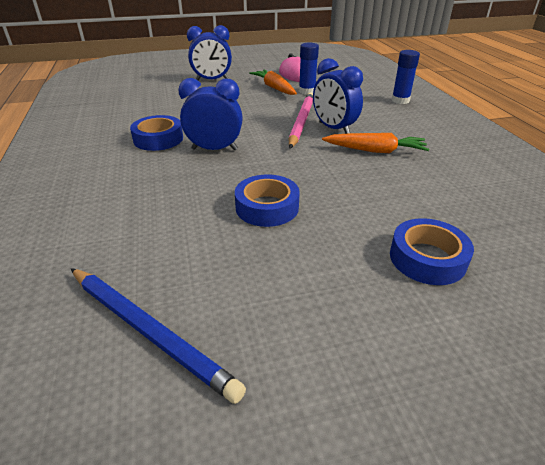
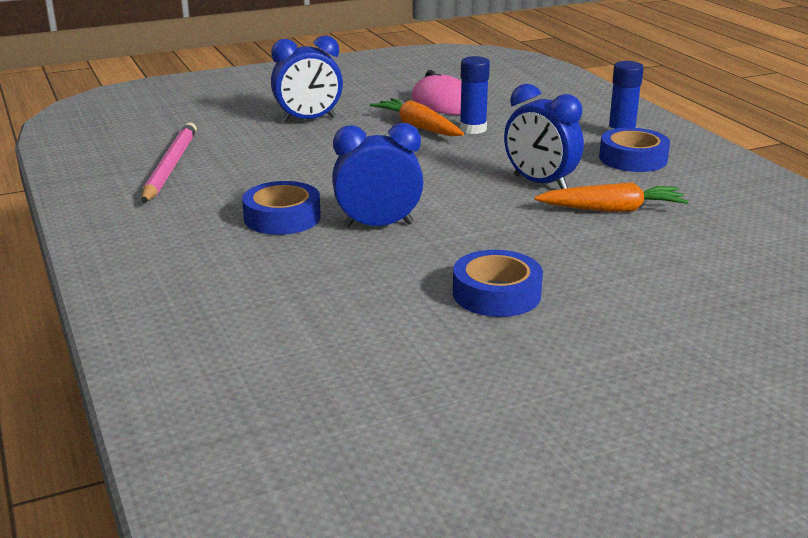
camera: 10 degrees left, 10 degrees down
(149, 331) = (425, 437): blue pencil -> none
(301, 122) = (487, 176): pink pencil -> pink pencil (170, 166)
(427, 258) = (725, 332): blue tape -> blue tape (633, 159)

